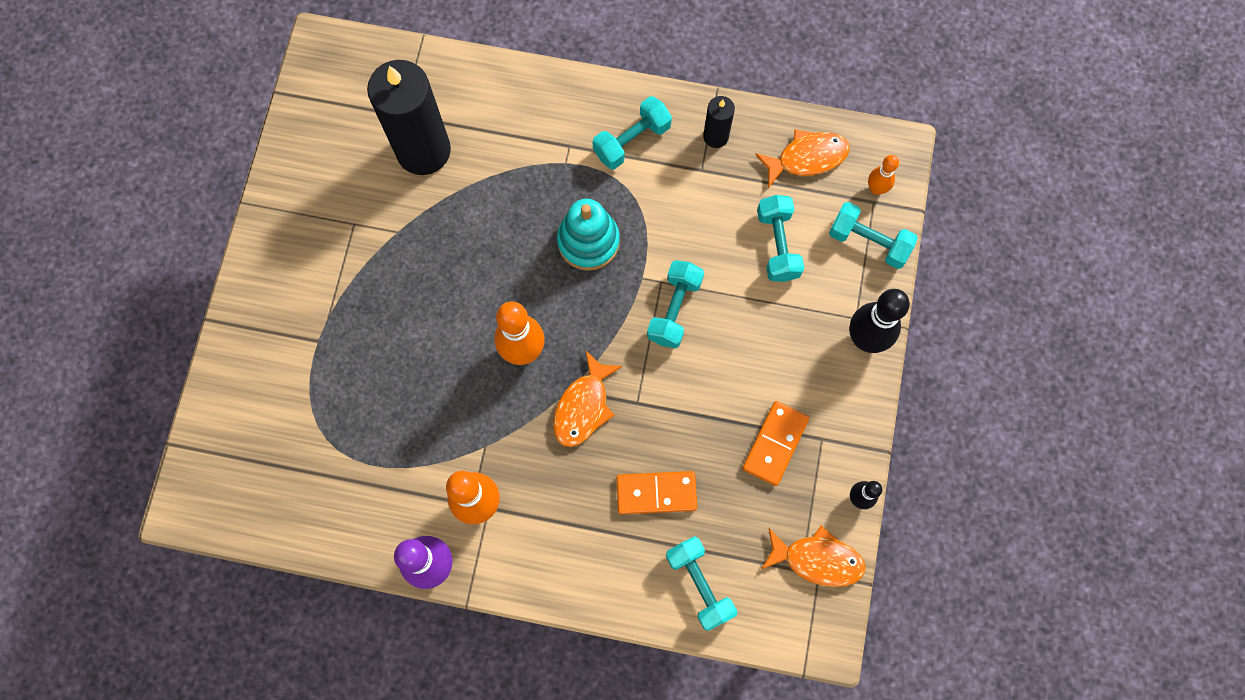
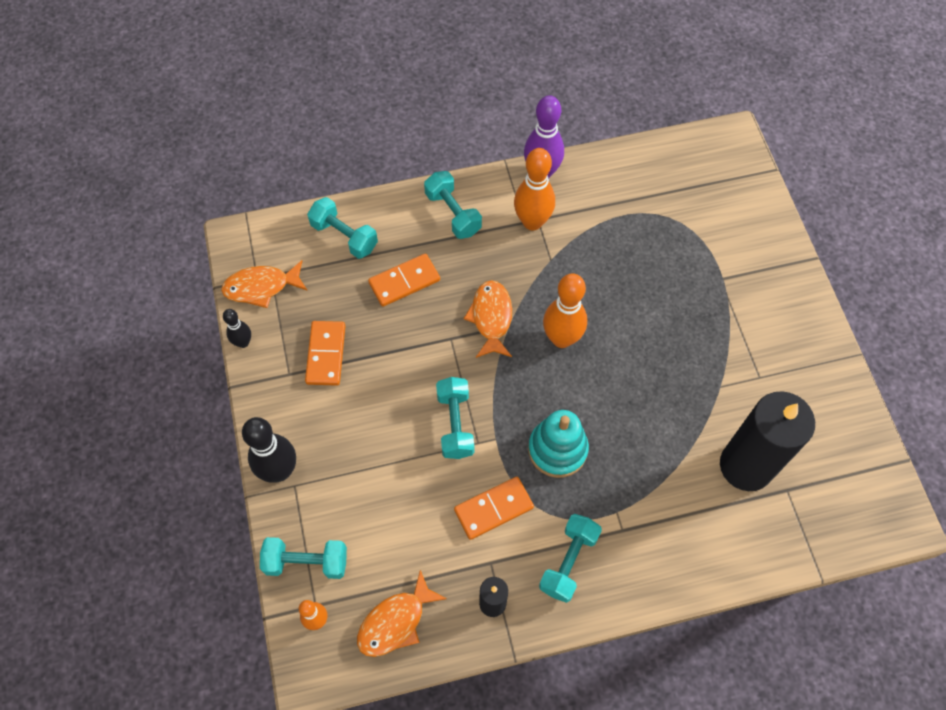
camera: 155 degrees right, 10 degrees down
(676, 214) = (493, 509): none -> orange domino
(777, 245) = (389, 521): turquoise dumbbell -> turquoise dumbbell (453, 213)

